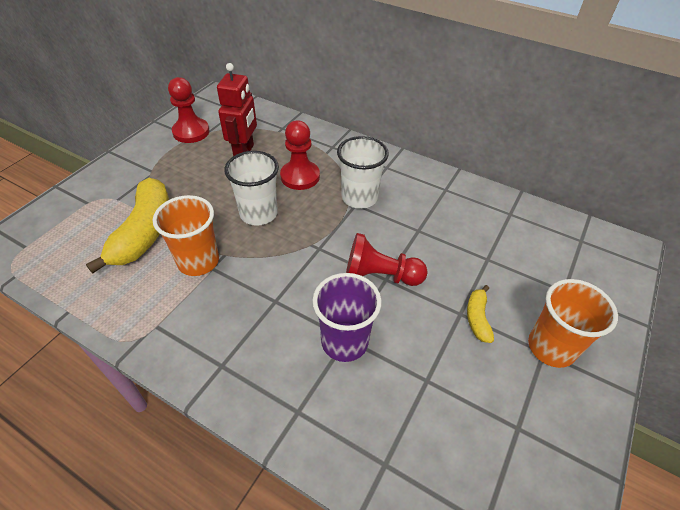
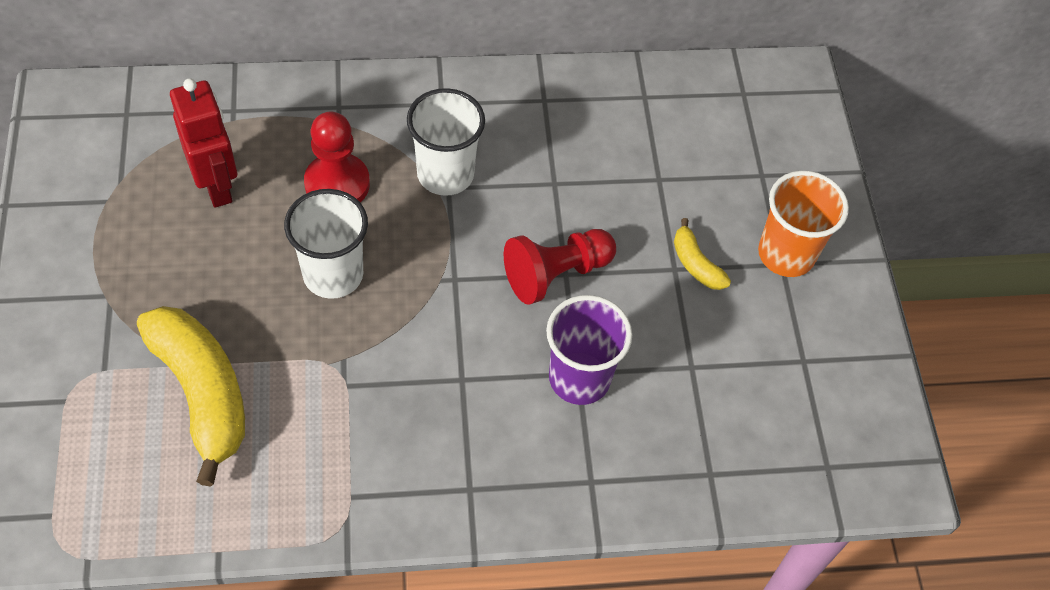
camera: 40 degrees left, 10 degrees up
(191, 132) = (94, 194): red pawn -> none
(198, 261) = (319, 387): orange cup -> none

